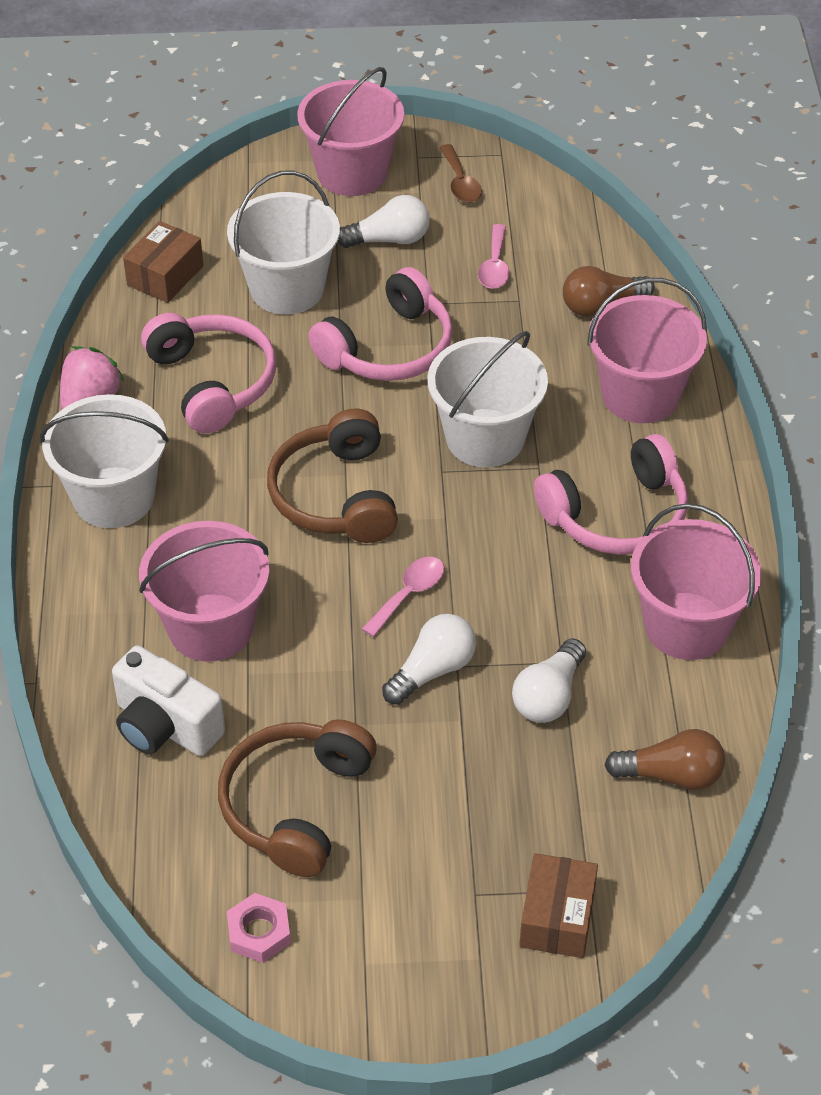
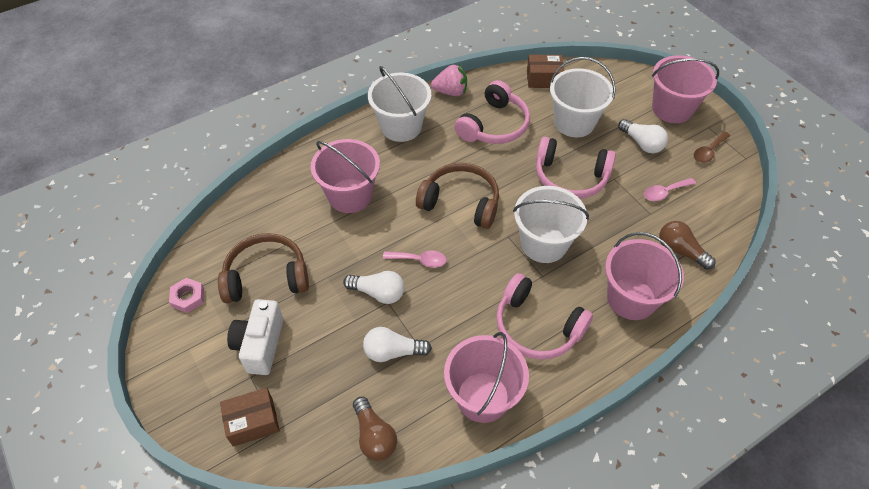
camera: 60 degrees right, 5 degrees up
(165, 726) = (285, 207): white camera -> white camera (260, 345)
(336, 495) = (460, 202): brown headphones -> brown headphones turned 60 degrees clockwise

